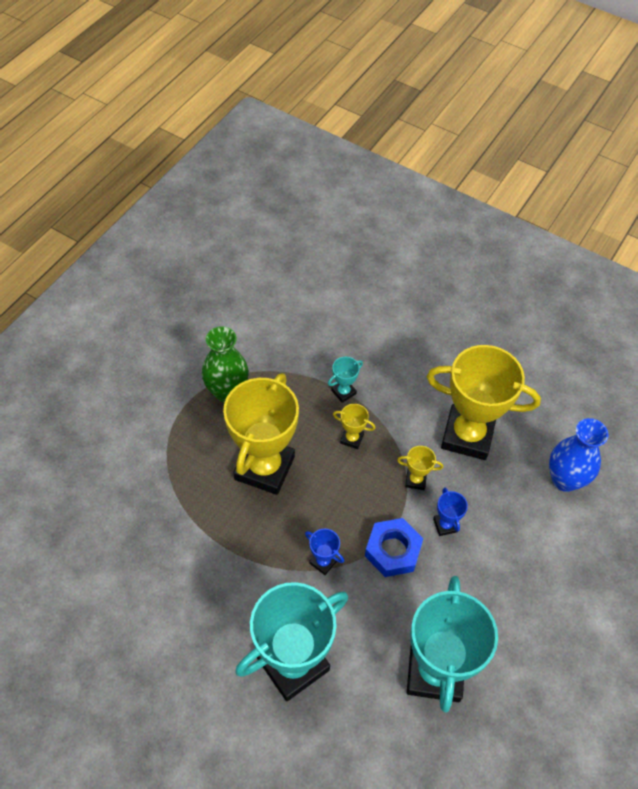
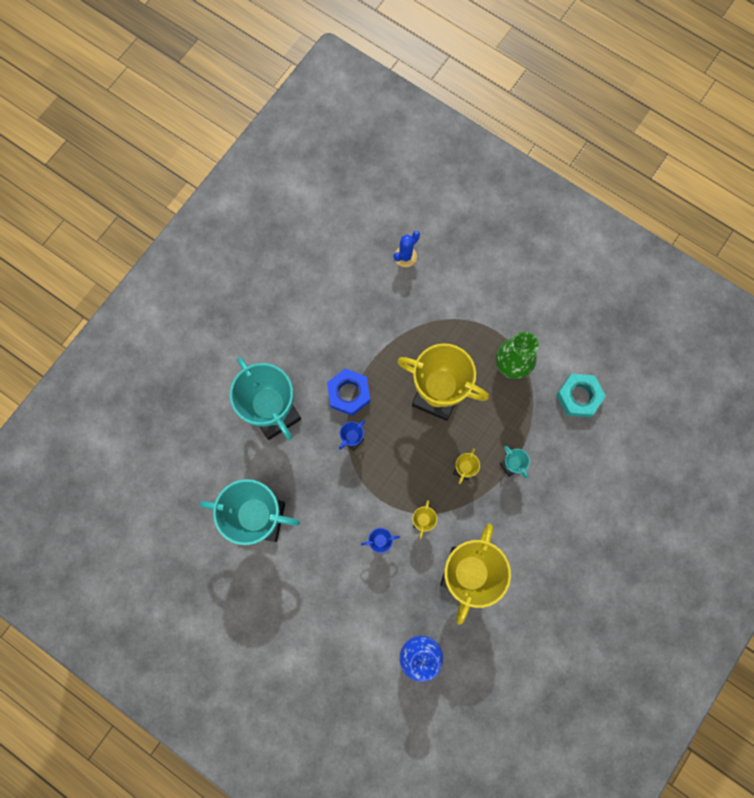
camera: 95 degrees right, 20 degrees up
(78, 507) = (405, 256): none -> blue cactus
(262, 328) = (578, 397): none -> turquoise nut
(393, 550) = (360, 495): blue nut -> blue nut (349, 393)

